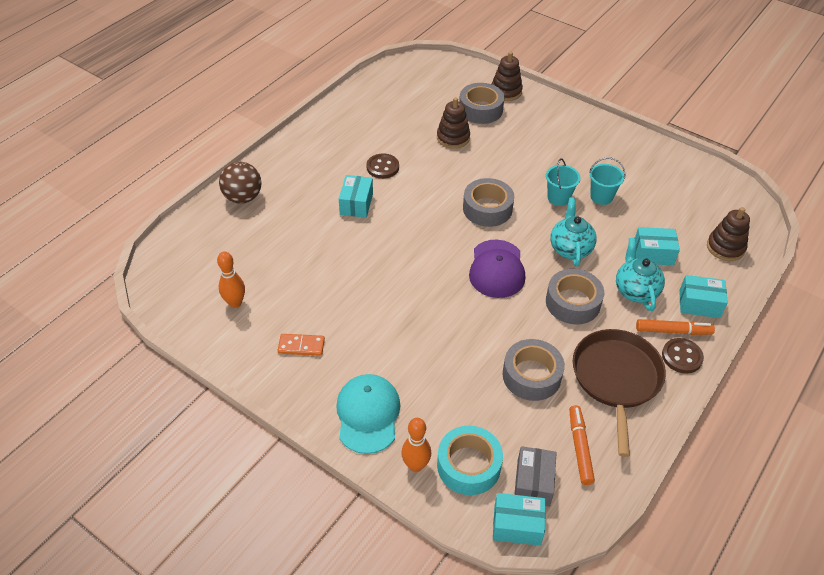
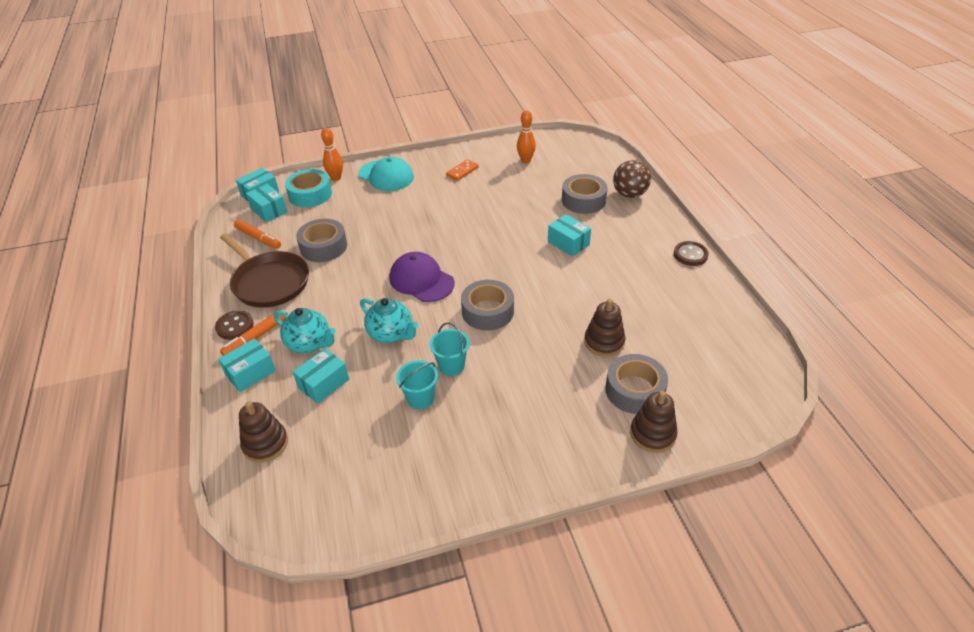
camera: 130 degrees right, 5 degrees down
(382, 167) = (601, 276): brown button -> brown button (690, 255)
(533, 483) = (269, 210): grey box -> turquoise box
(573, 302) = (345, 301): grey tape -> grey tape (583, 200)

